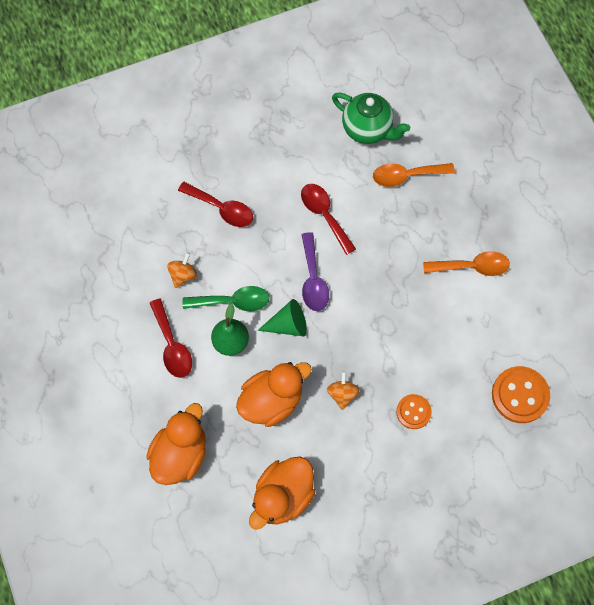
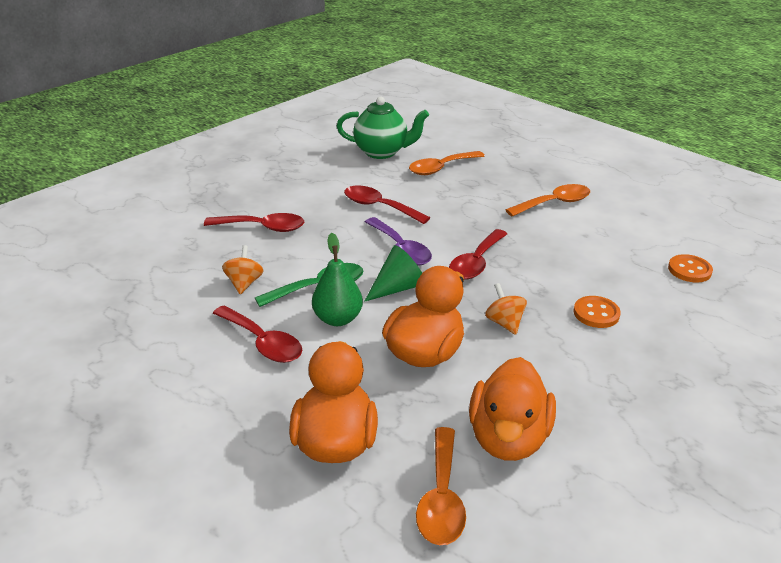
camera: 25 degrees left, 35 degrees down
(220, 522) = (441, 498): none -> orange spoon
(361, 319) = (476, 263): none -> red spoon
(520, 395) = (689, 270): orange button -> orange button, size x0.61

